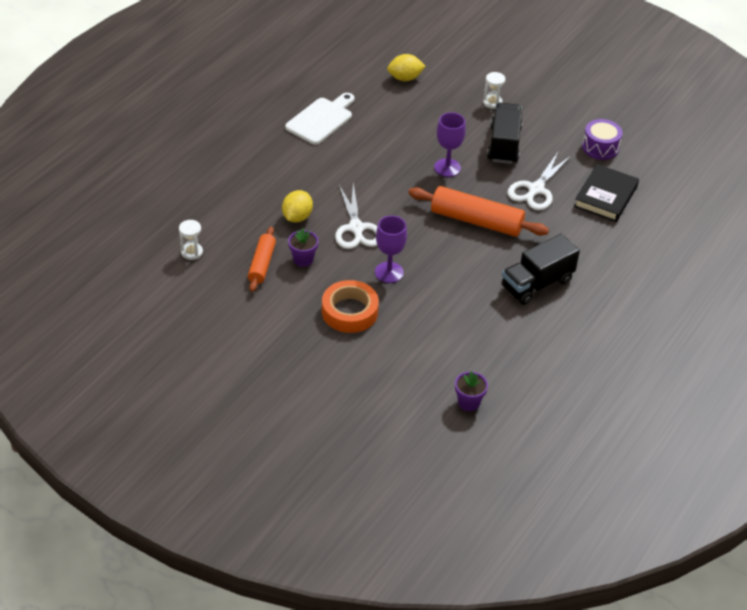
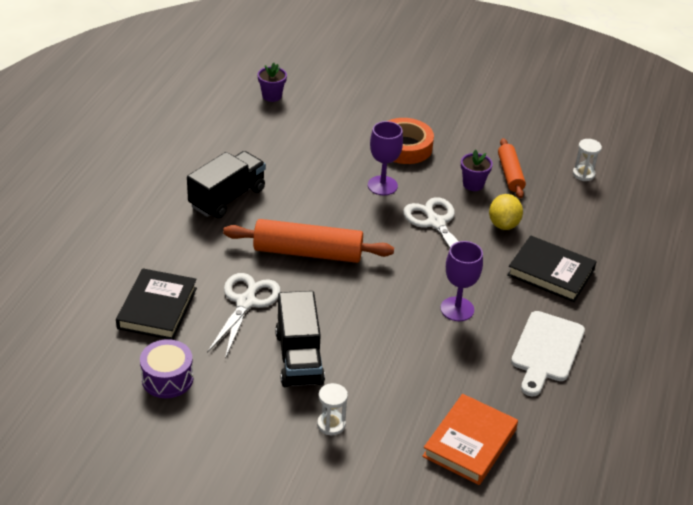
camera: 165 degrees right, 5 degrees down
(282, 171) = (550, 273): none -> black book
(405, 78) = (469, 443): yellow lemon -> orange book
(447, 168) = (361, 311): purple goblet -> purple goblet (457, 309)

